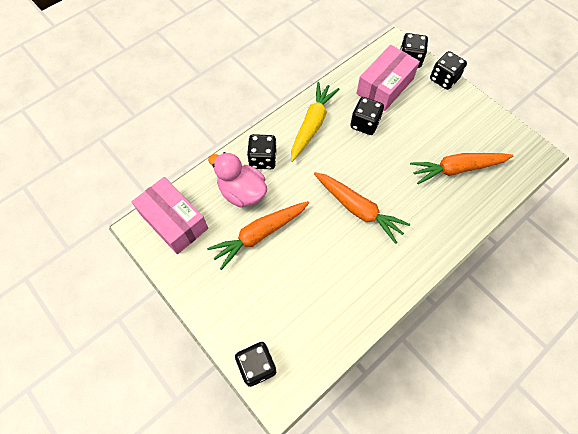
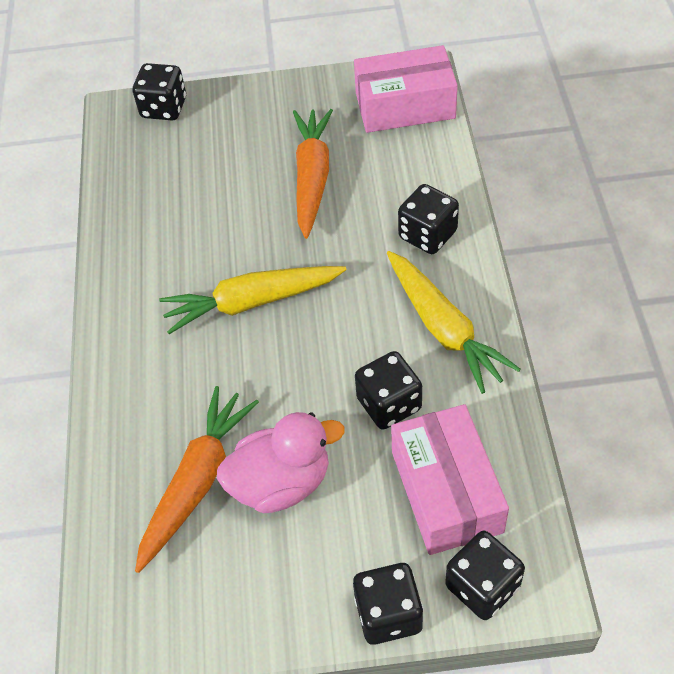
camera: 130 degrees right, 10 degrees down
(242, 192) = (391, 188): pink duck -> pink duck (281, 483)
(358, 209) = (252, 302): orange carrot -> yellow carrot

